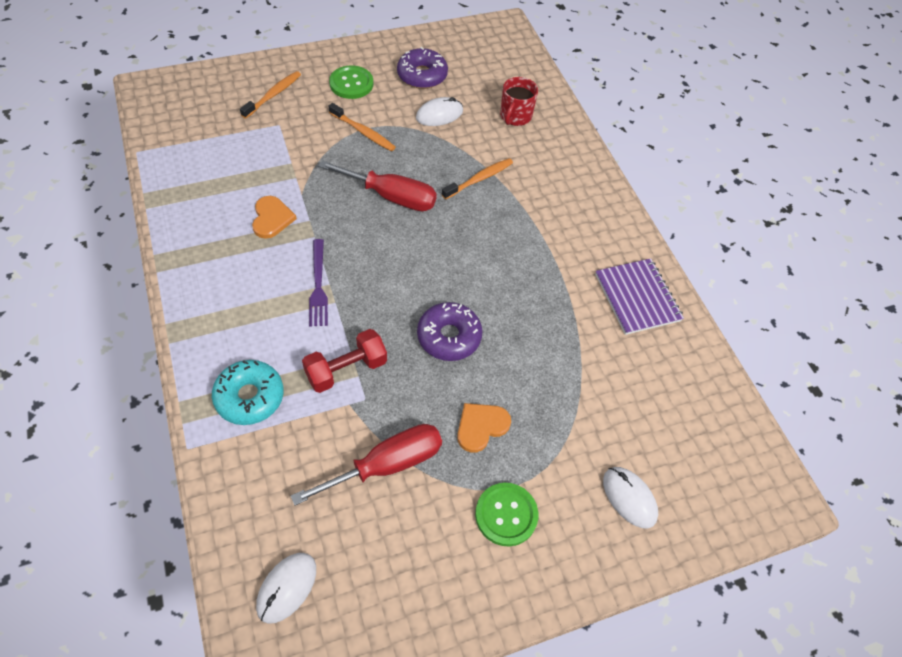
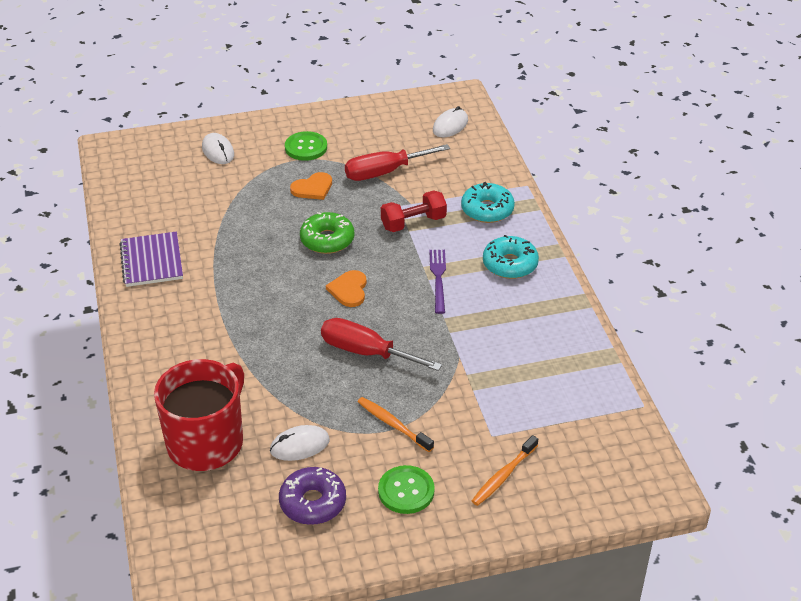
camera: 170 degrees left, 15 degrees down
(234, 308) = (510, 264): none -> turquoise donut
(272, 218) = (487, 335): orange heart -> orange heart (349, 290)
(449, 337) = (327, 240): purple donut -> green donut
(479, 179) = (269, 368): orange toothbrush -> none
(515, 116) = (206, 442): red mug -> red mug, size x1.93

